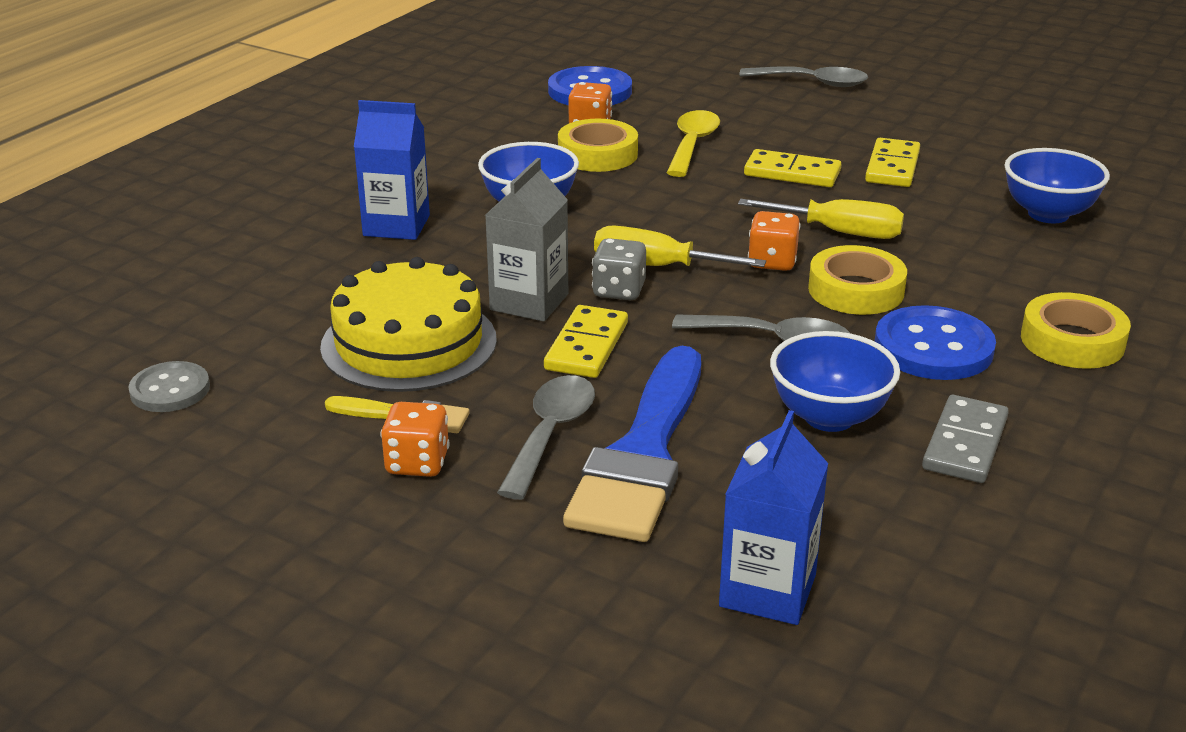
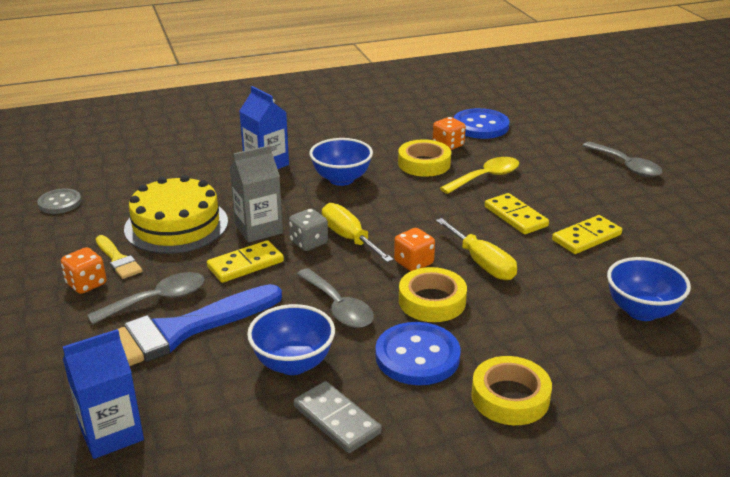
camera: 40 degrees right, 0 degrees up
(965, 444) = (336, 420): grey domino -> grey domino turned 75 degrees clockwise

